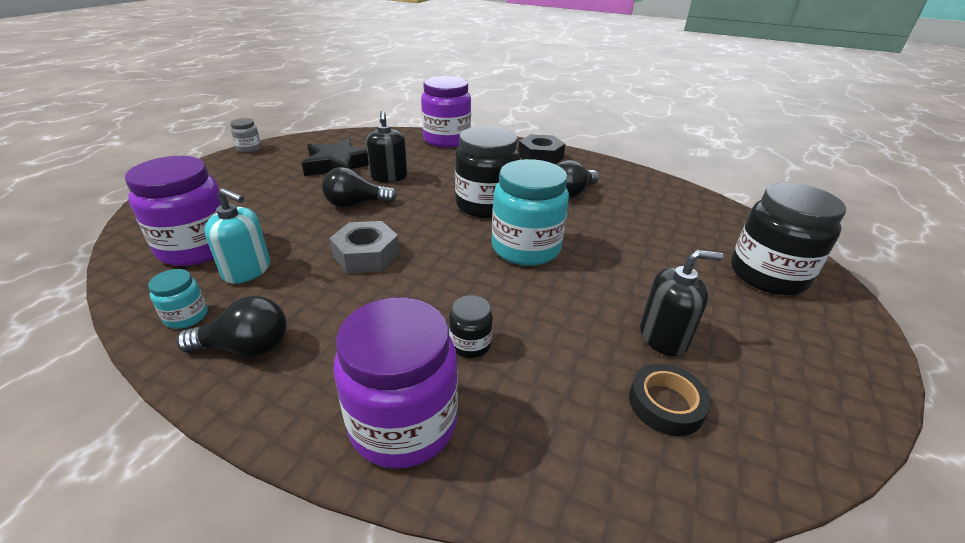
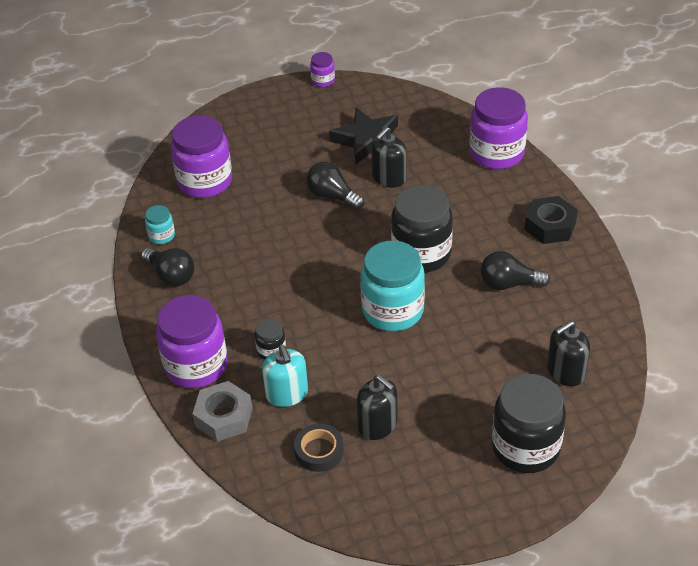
camera: 50 degrees right, 10 degrees up
(247, 270) = (215, 219): turquoise soap dispenser -> turquoise soap dispenser (287, 394)
(249, 149) = (323, 80): grey jar -> purple jar
(366, 255) = (288, 250): grey nut -> grey nut (224, 417)
(692, 218) = (565, 372): none -> black soap dispenser

